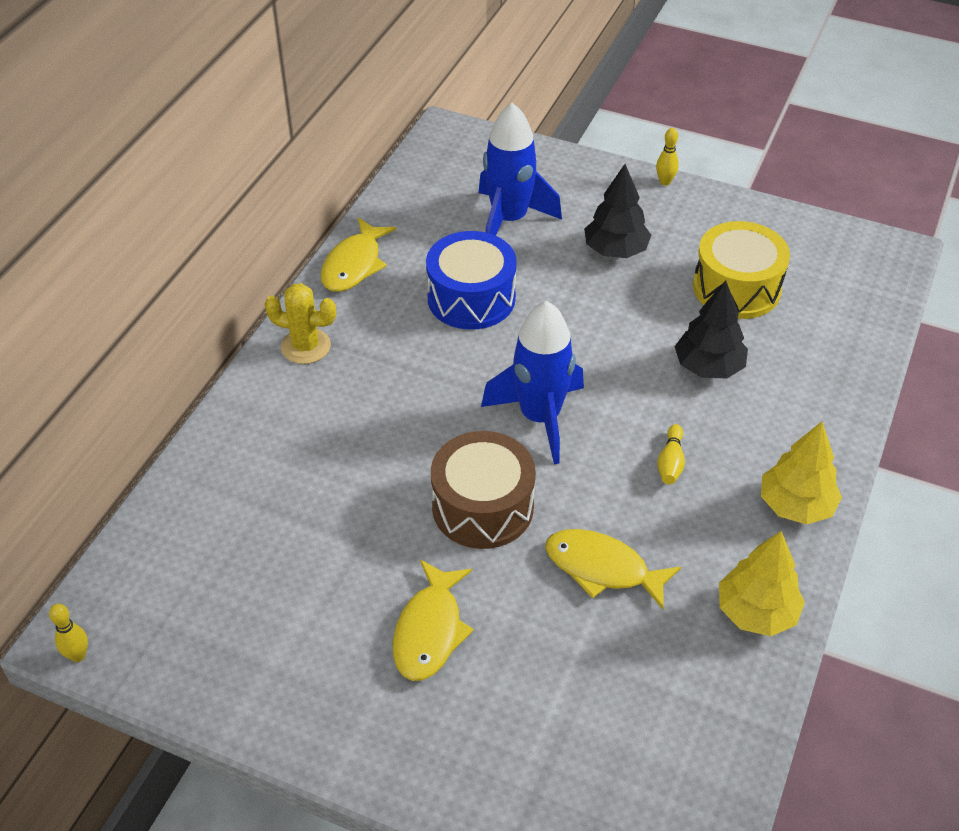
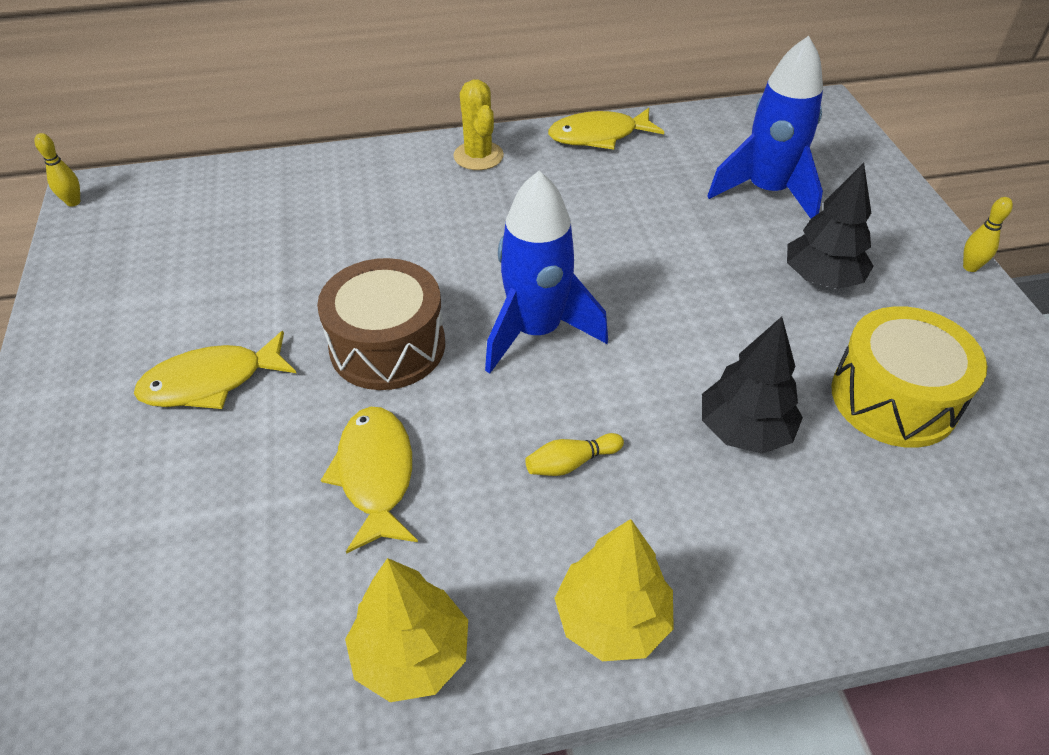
camera: 55 degrees right, 0 degrees up
(471, 298) = (639, 216): blue drum -> none

